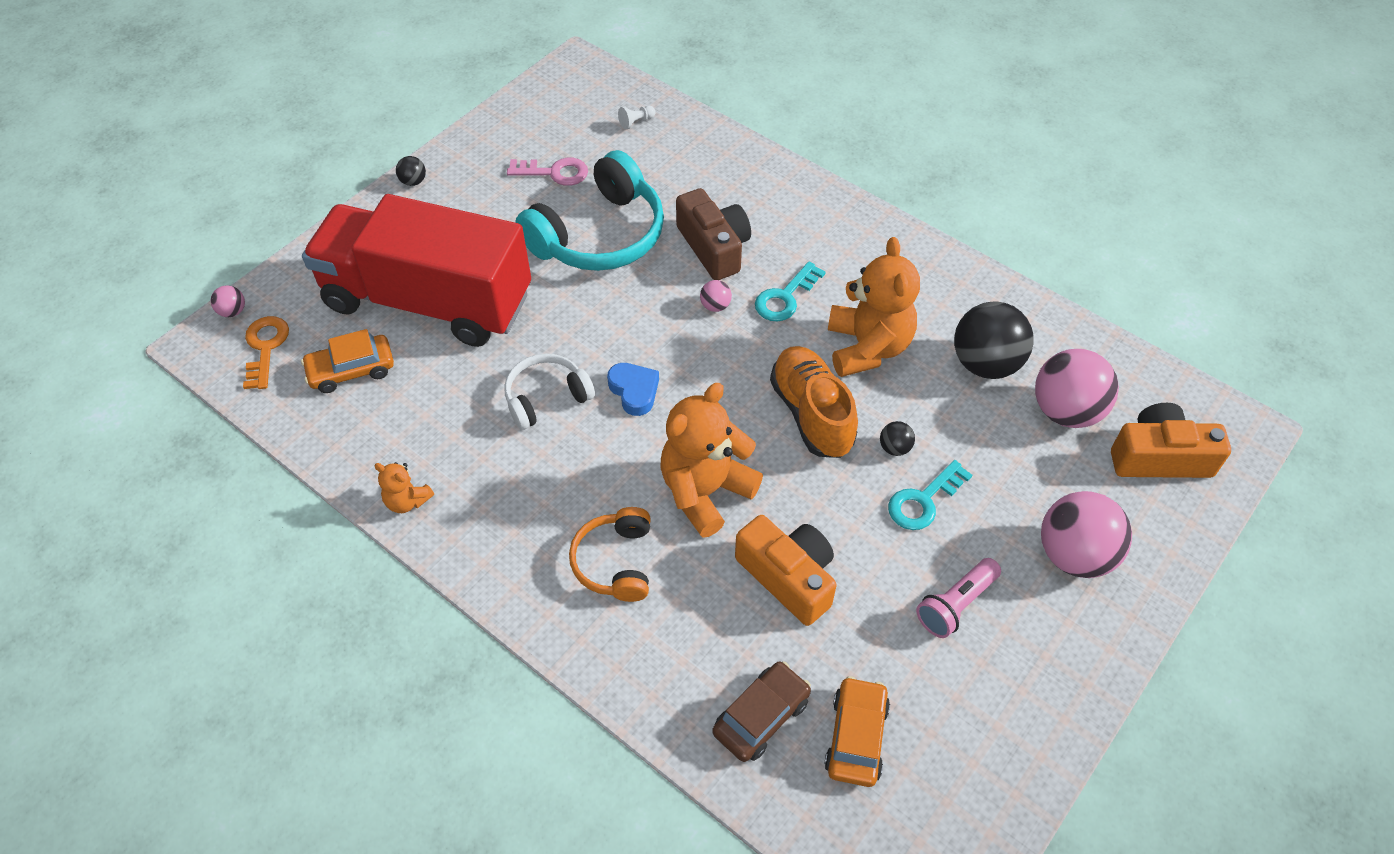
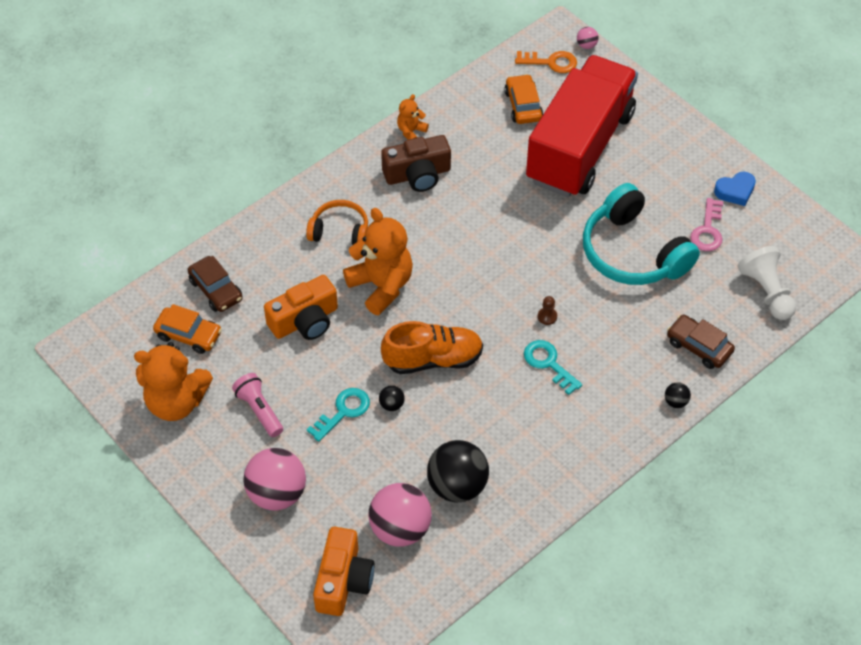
camera: 100 degrees right, 0 degrees up
(413, 181) = (706, 142): black ball -> black ball (675, 402)
(546, 397) = (479, 207): white headphones -> none
(634, 391) = (475, 257): blue heart -> blue heart (735, 191)
(636, 122) = (766, 292): white pawn -> white pawn, size x2.24
(714, 247) = (610, 325): brown camera -> brown camera (417, 174)
(715, 306) = (547, 316): pink ball -> brown pawn
(725, 171) = (699, 347): none -> brown car
(867, 347) = (488, 408): orange teddy bear -> orange teddy bear (176, 402)
(923, 500) = (343, 411): turquoise key -> turquoise key turned 75 degrees clockwise

